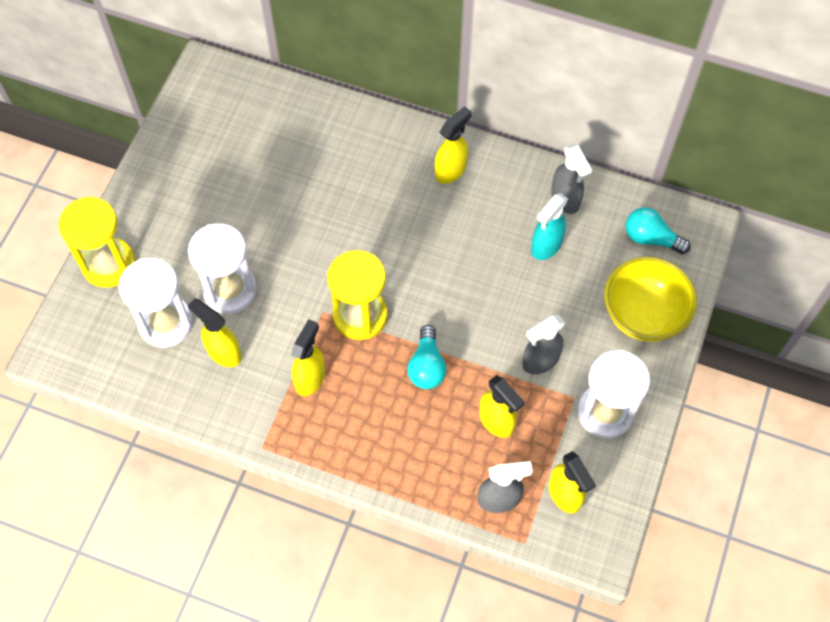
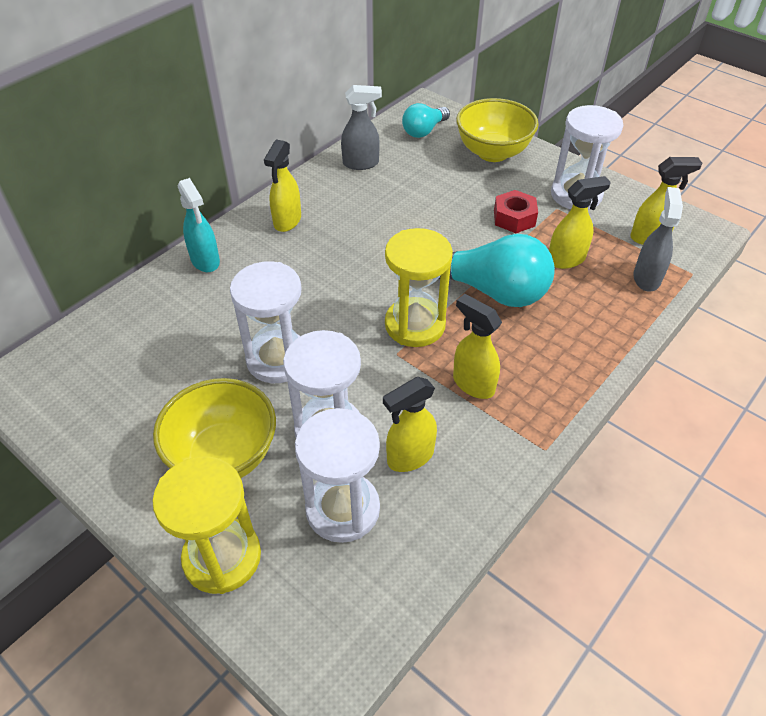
camera: 70 degrees left, 15 degrees down
(185, 231) = (224, 456): none -> yellow bowl
(285, 229) = (278, 359): none -> white hourglass
(427, 366) = (492, 291): turquoise light bulb -> turquoise light bulb, size x1.74
(451, 170) = (287, 221): yellow spray bottle -> yellow spray bottle turned 135 degrees counterclockwise
(540, 361) = (514, 218): grey spray bottle -> red nut
(546, 246) = (401, 186): turquoise spray bottle -> turquoise spray bottle (205, 261)

